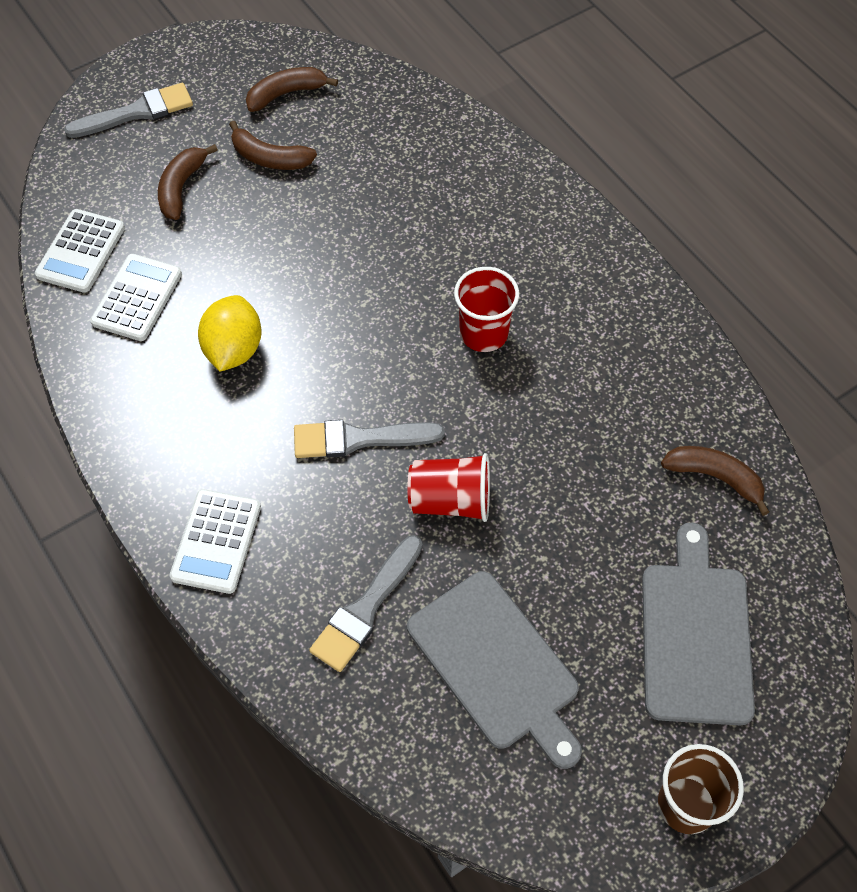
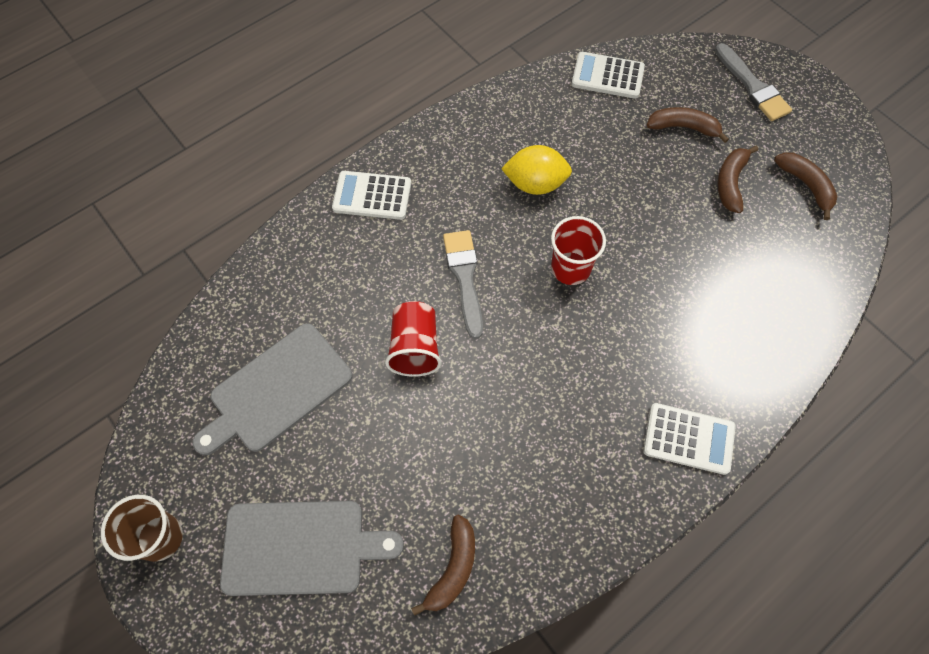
camera: 85 degrees right, 5 degrees up
(137, 298) = (572, 117): white calculator -> white calculator (688, 439)
(366, 608) = (322, 296): grey brush -> none
(483, 333) = (579, 362): red cup -> red cup (570, 268)

